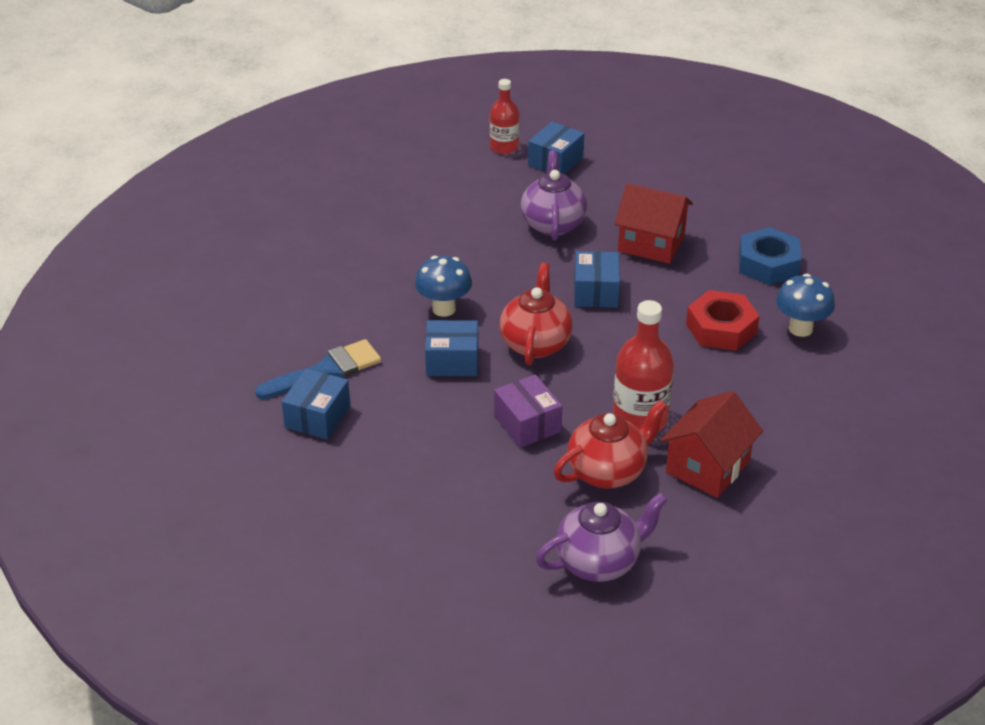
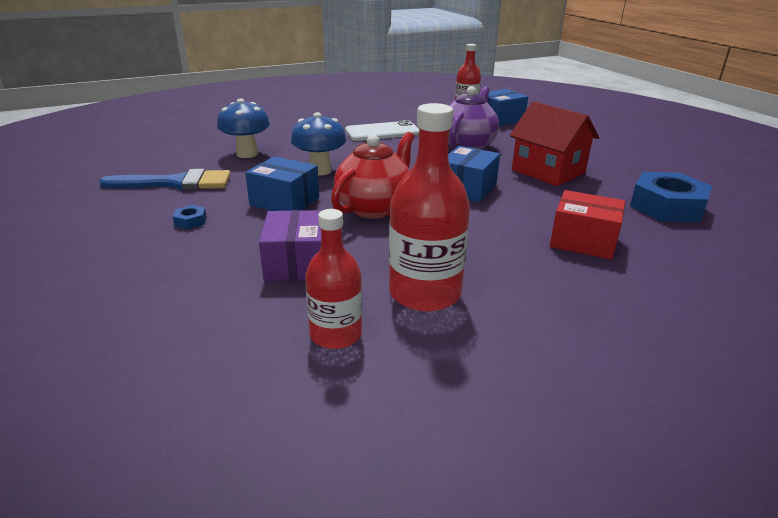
camera: 25 degrees right, 10 degrees down
(317, 416) = (122, 208): blue box -> none
(397, 411) = (190, 221): none -> blue nut
(450, 224) = (382, 132): none -> white phone
(599, 561) = (206, 447): purple teapot -> none
(608, 471) = (336, 334): red teapot -> red bottle
(707, 466) = (472, 371): red house -> none
(721, 328) = (583, 241): red nut -> red box
(800, 329) = (686, 263): blue mushroom -> blue mushroom (247, 154)

